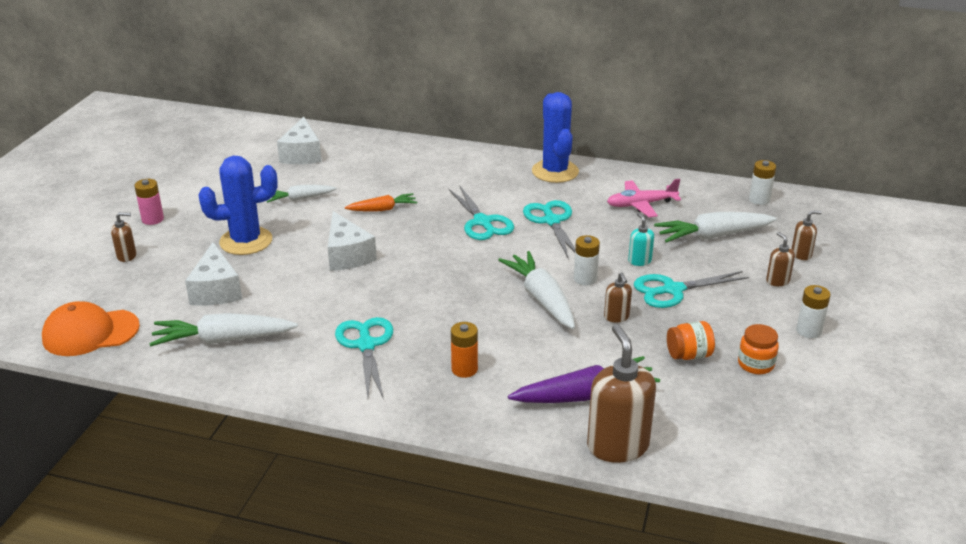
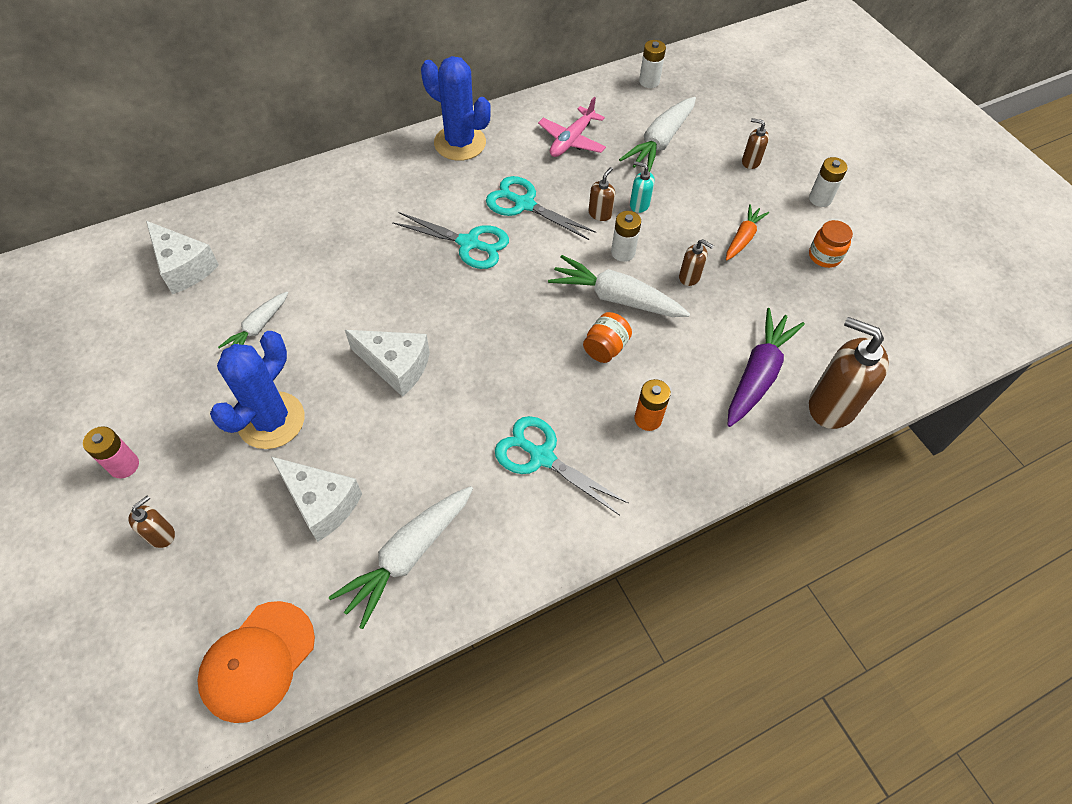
camera: 45 degrees left, 25 degrees up
(382, 209) = (359, 287): orange carrot -> orange carrot (743, 238)
(672, 290) = (695, 220): turquoise scissors -> none
(688, 355) = (777, 279): orange jar -> orange jar (605, 348)
(801, 254) = (736, 123): brown soap dispenser -> brown soap dispenser (600, 213)

